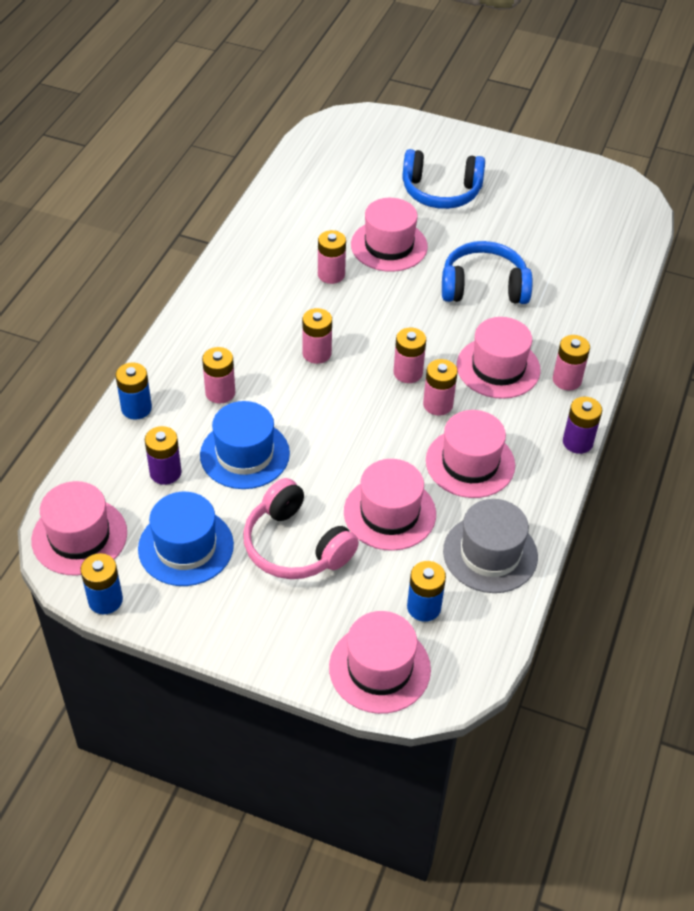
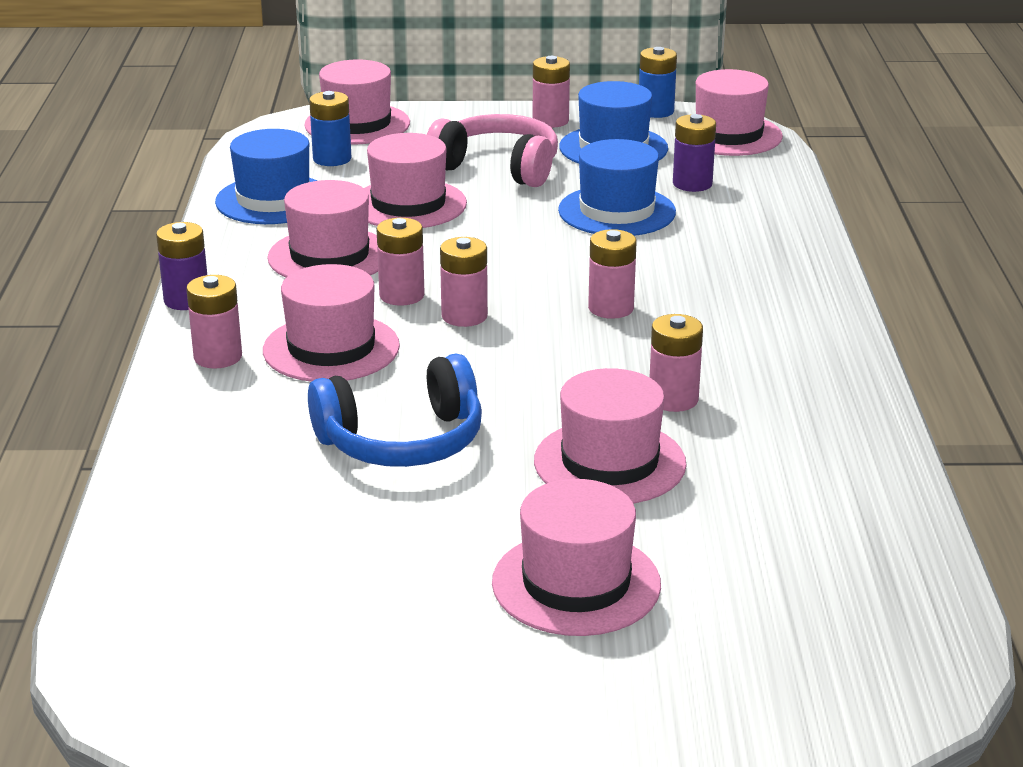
camera: 160 degrees right, 20 degrees down
(136, 408) = (787, 218): blue battery -> none
(220, 392) = (701, 249): pink battery -> pink battery (550, 121)
(441, 192) = (576, 583): blue headphones -> pink hat
(490, 553) = (273, 200): grey hat -> blue hat

